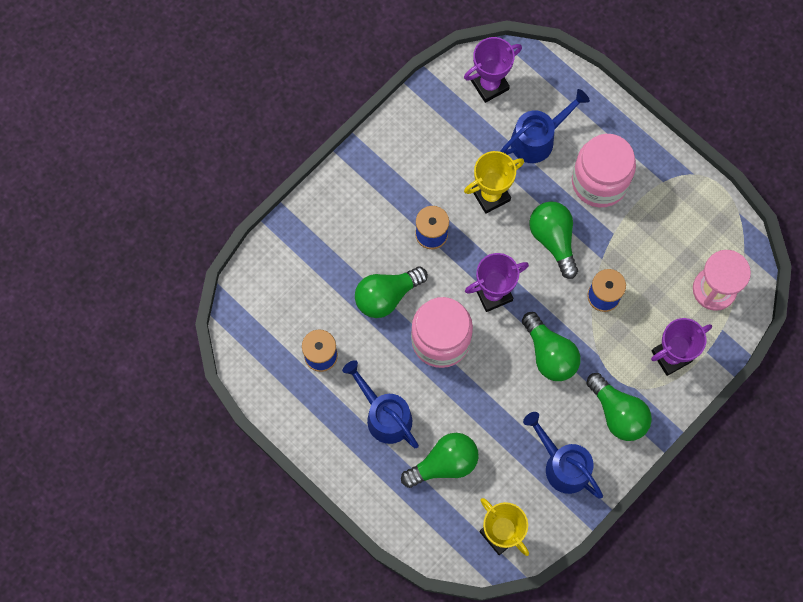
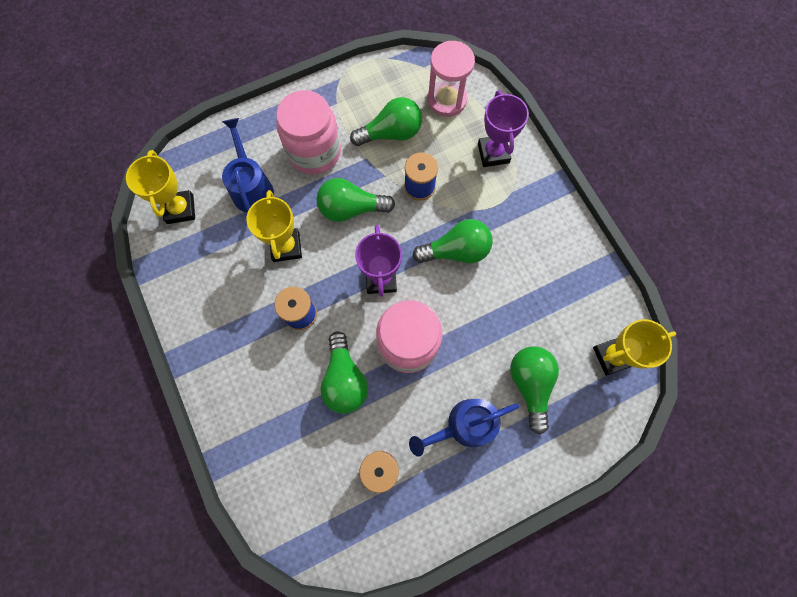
camera: 70 degrees left, 0 degrees up
(489, 85) = (180, 209): purple trophy -> yellow trophy
(562, 464) = (562, 277): blue watering can -> none
(618, 413) = (530, 214): green light bulb -> green light bulb (391, 133)

